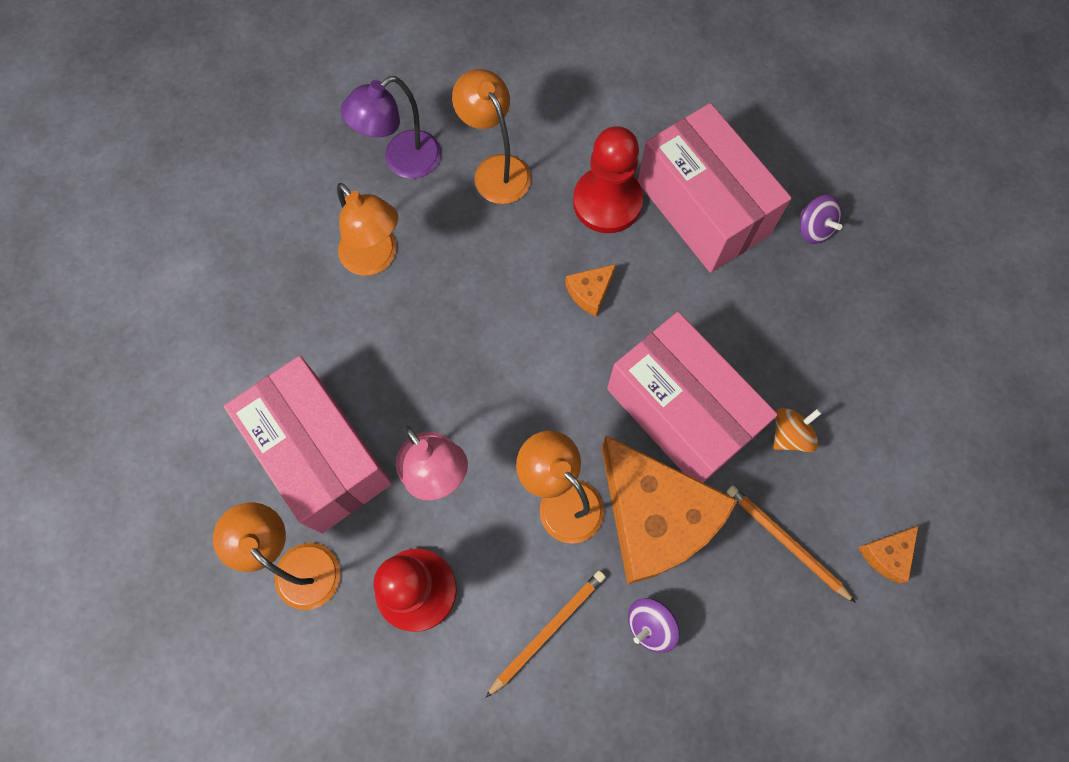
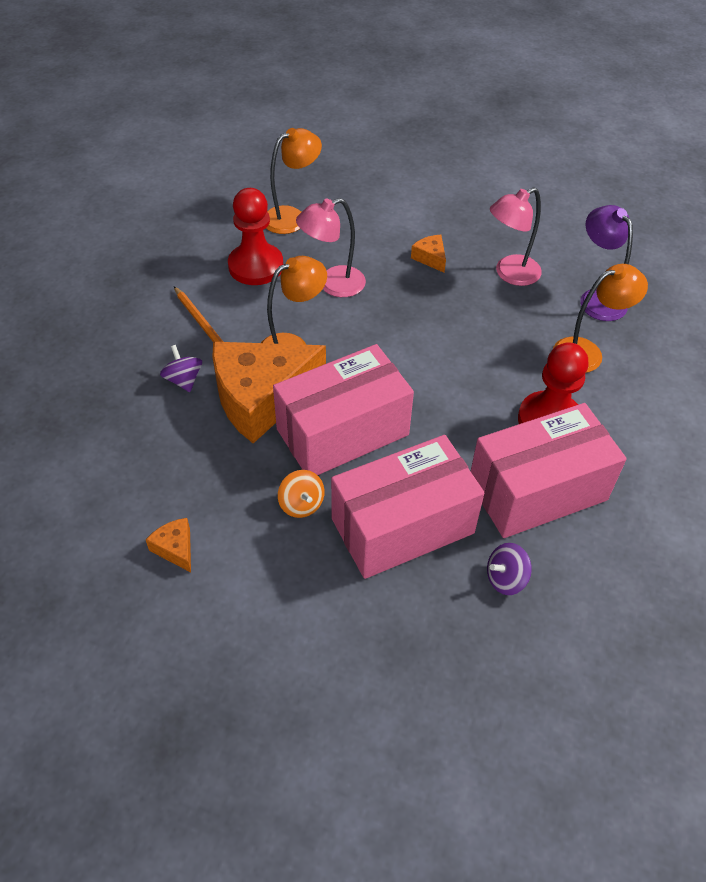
camera: 100 degrees right, 20 degrees down
(320, 455) = (362, 233): pink box -> pink box (402, 526)
(375, 259) = (510, 274): orange lamp -> pink lamp
(590, 292) = (462, 393): orange cheese -> orange cheese (430, 258)
(786, 542) = (212, 478): orange pencil -> none

